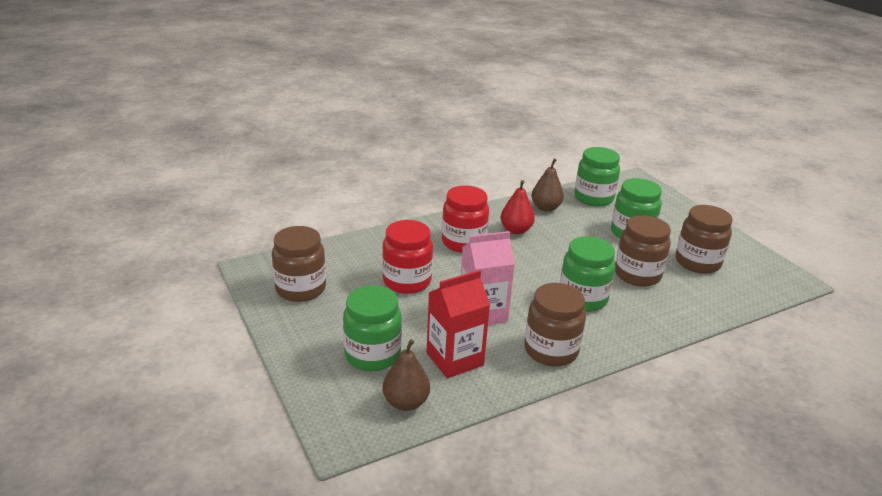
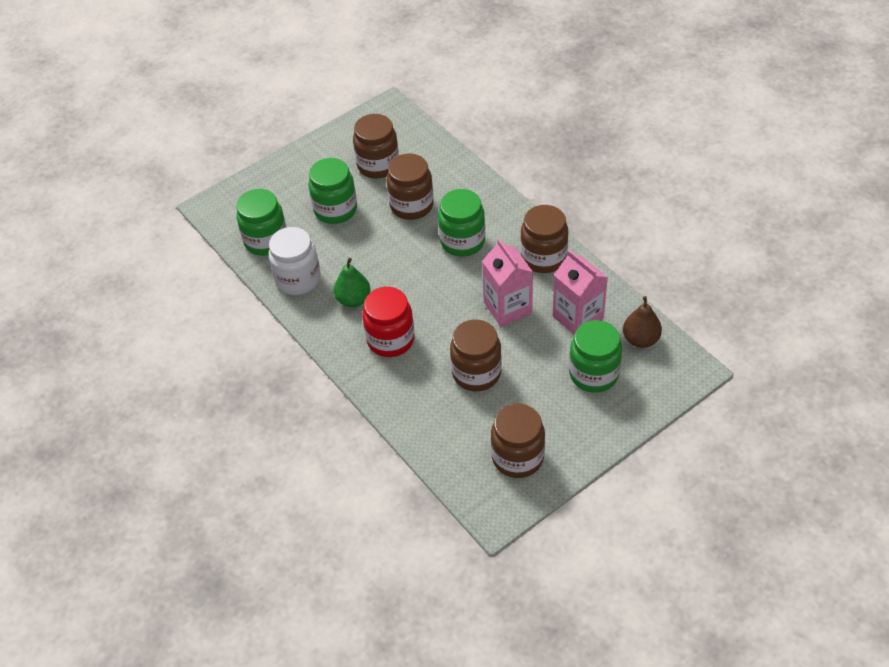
camera: 95 degrees left, 20 degrees up
(407, 281) = (476, 373): red jar -> brown jar
(454, 359) = (578, 317): red carton -> pink carton
(516, 230) = (353, 300): red pear -> green pear
(545, 208) = (298, 279): brown pear -> white jar

